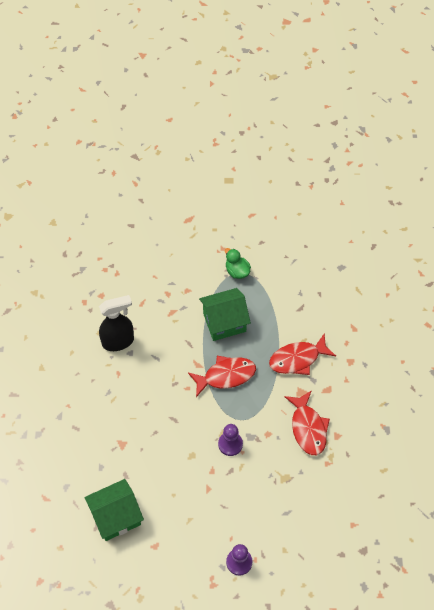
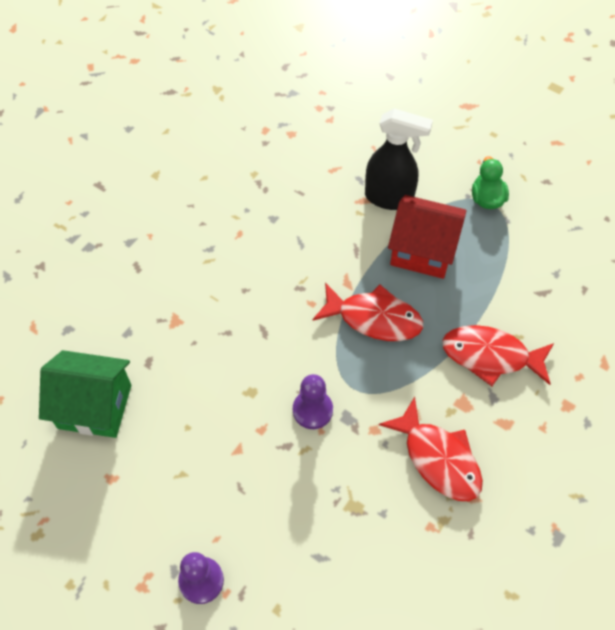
camera: 35 degrees right, 0 degrees up
(118, 341) = (269, 197): black spray bottle -> black spray bottle (389, 198)
(224, 322) = (422, 251): green house -> red house
(308, 428) = (438, 458): red fish -> red fish turned 60 degrees counterclockwise

